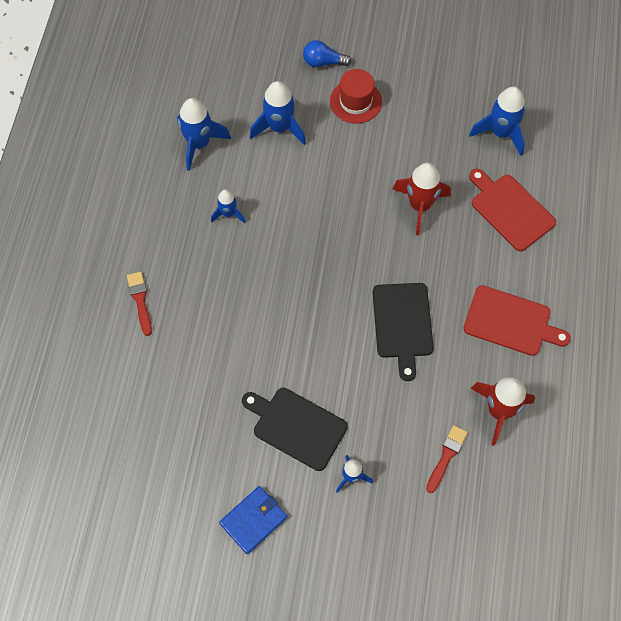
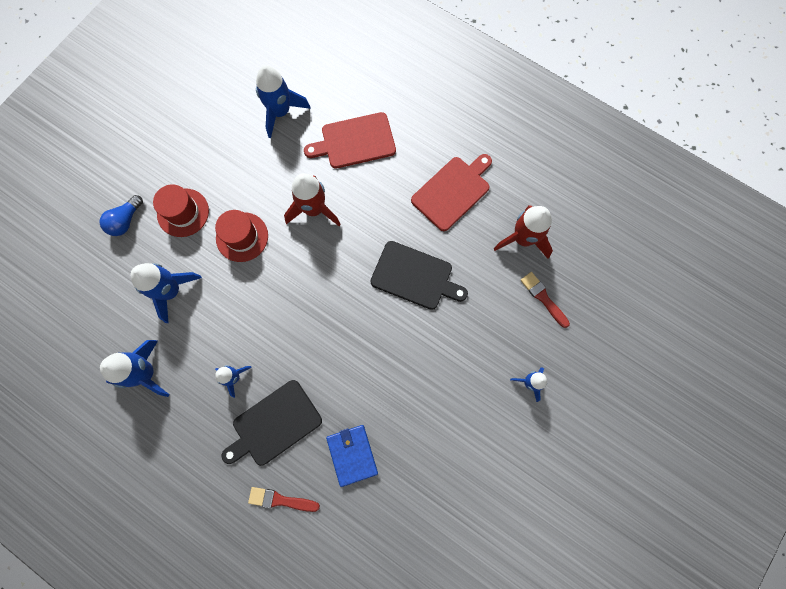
camera: 65 degrees left, 10 degrees up
(253, 520) = (533, 484): blue wallet -> blue wallet (352, 454)
(296, 427) = (466, 409): black cutting board -> black cutting board (274, 424)
(359, 159) = (242, 237): none -> red hat

